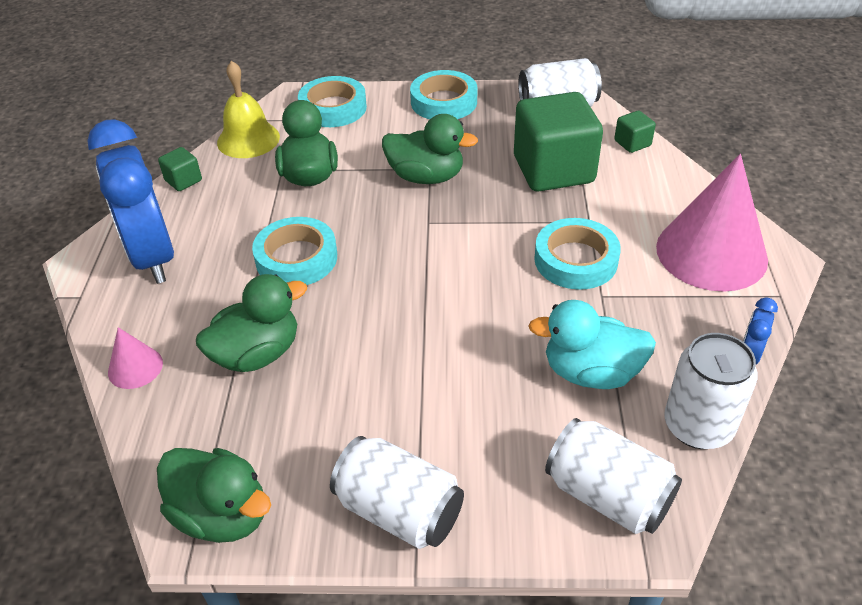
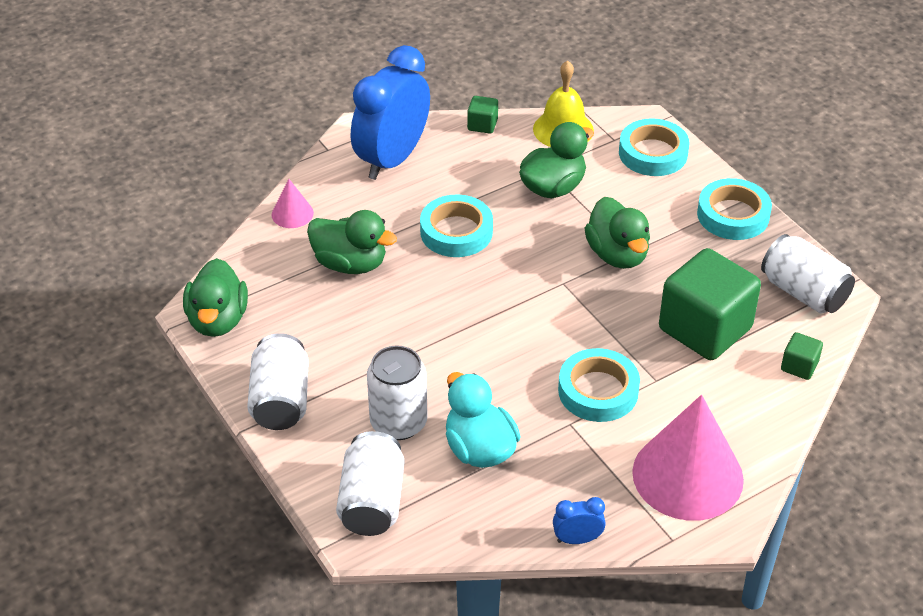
camera: 55 degrees right, 0 degrees up
(698, 426) = (475, 531): white can -> white can (398, 422)

